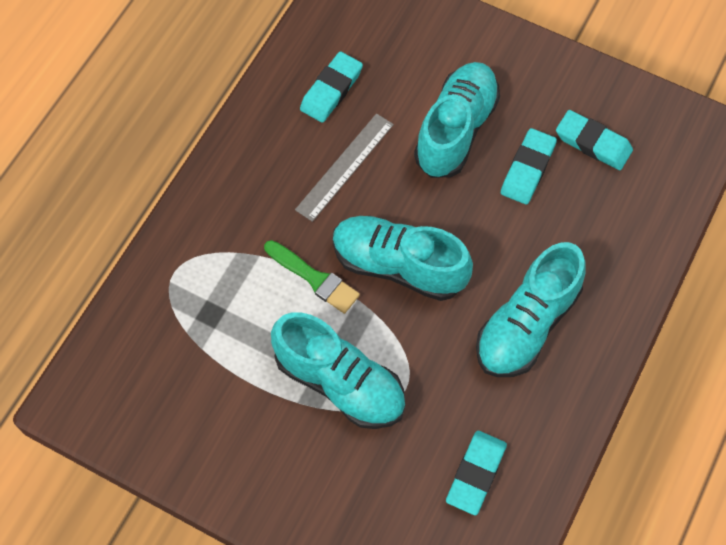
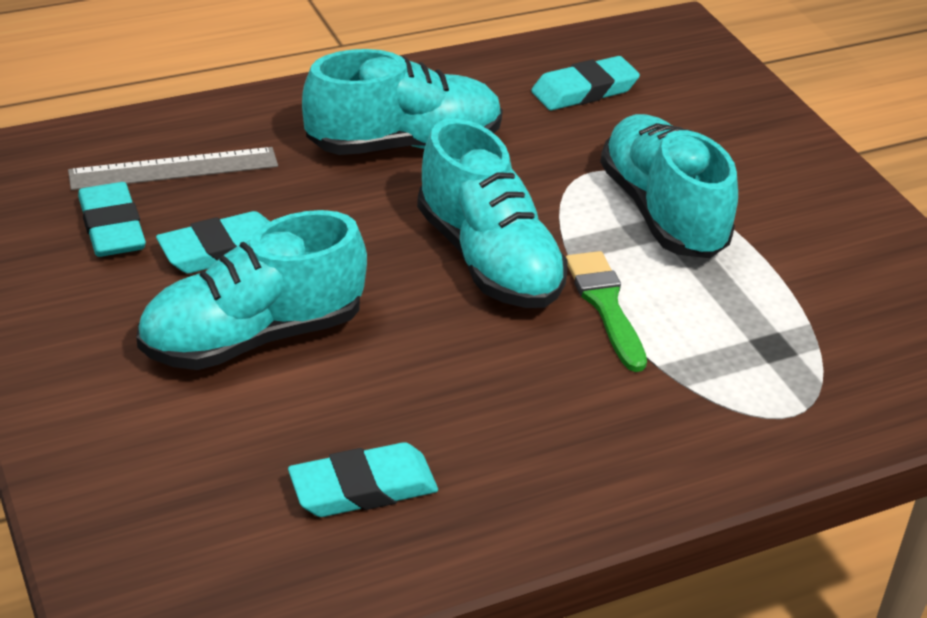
camera: 145 degrees left, 25 degrees down
(344, 166) = (446, 388): grey ruler -> grey ruler (174, 169)

